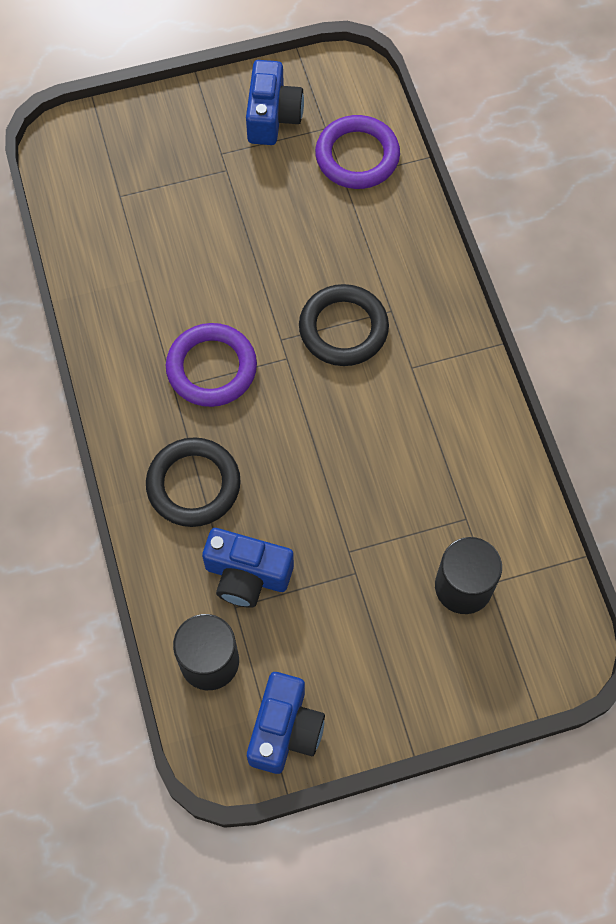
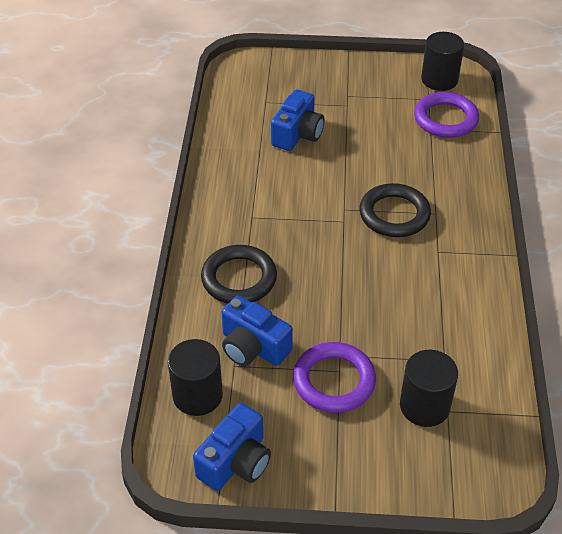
camera: 20 degrees right, 20 degrees down
(211, 368) = (285, 212): purple ring -> purple ring (334, 381)
(272, 116) = (393, 84): blue camera -> blue camera (297, 134)
(329, 91) = (439, 80): none -> black cylinder

